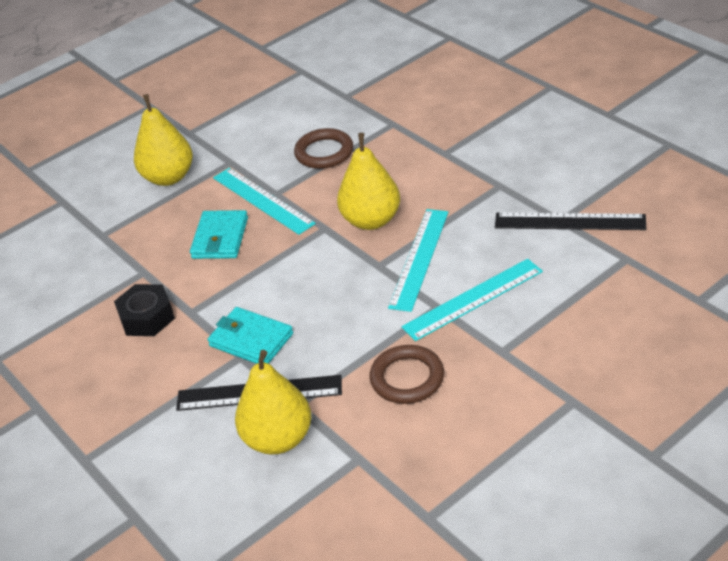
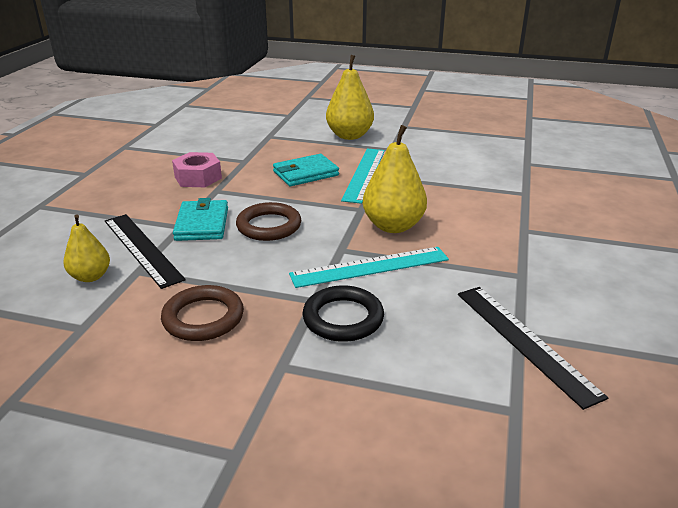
camera: 50 degrees right, 10 degrees down
(147, 317) = (198, 177): black nut -> pink nut
(278, 439) = (90, 276): yellow pear -> yellow pear, size x0.60
(324, 152) = (449, 178): brown ring -> brown ring (269, 226)
(473, 299) = (343, 318): turquoise ruler -> black ring

